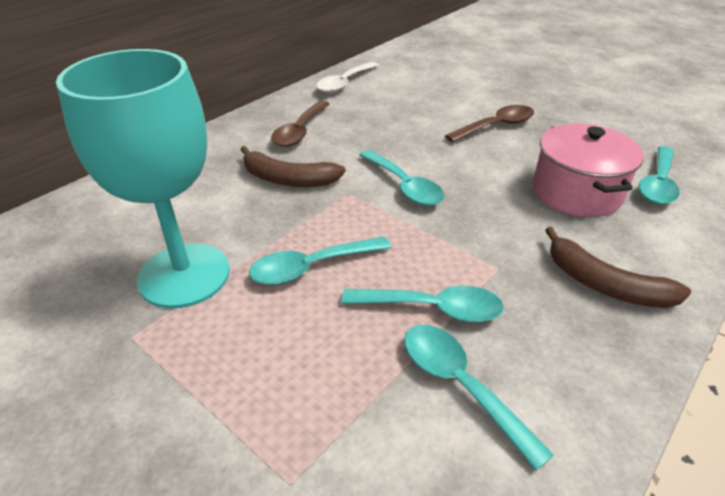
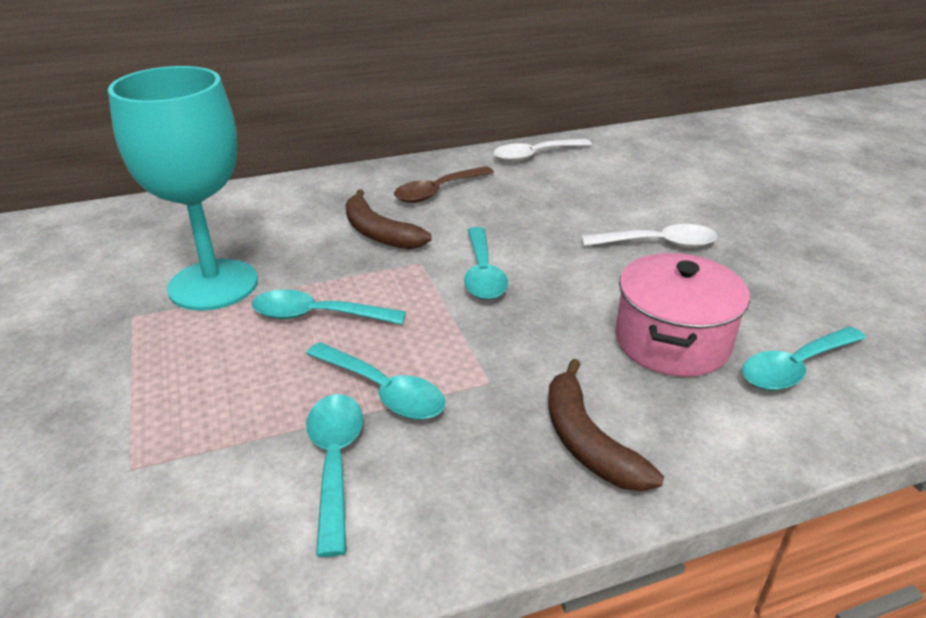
camera: 30 degrees right, 5 degrees down
(496, 126) = (658, 244): brown spoon -> white spoon

